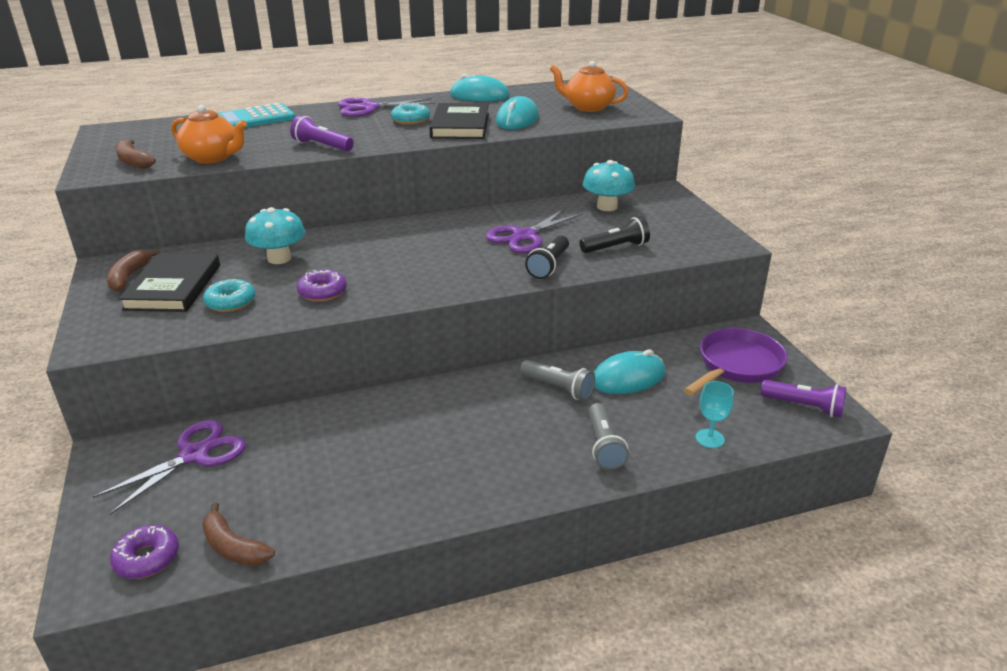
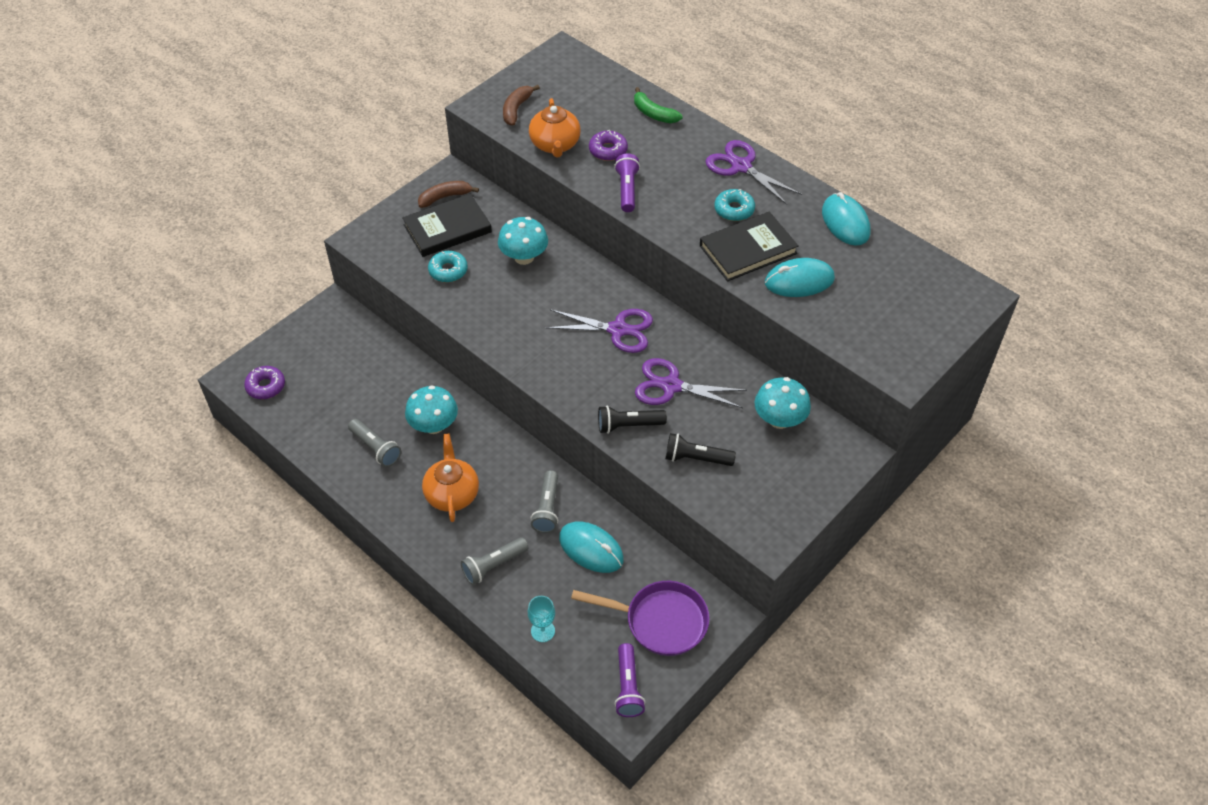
camera: 60 degrees right, 20 degrees up
(195, 454) = (355, 348): purple scissors -> purple scissors (618, 330)
(234, 547) = (293, 419): brown banana -> none
(254, 118) = (654, 113): turquoise calculator -> green banana
(322, 292) = (493, 310): purple donut -> purple donut (608, 150)
(361, 485) = (375, 448): none -> grey flashlight
(377, 429) = (434, 425): none -> turquoise mushroom
(588, 107) = (883, 319): orange teapot -> orange teapot (452, 494)
(616, 247) = (696, 458): black flashlight -> black flashlight turned 150 degrees clockwise

